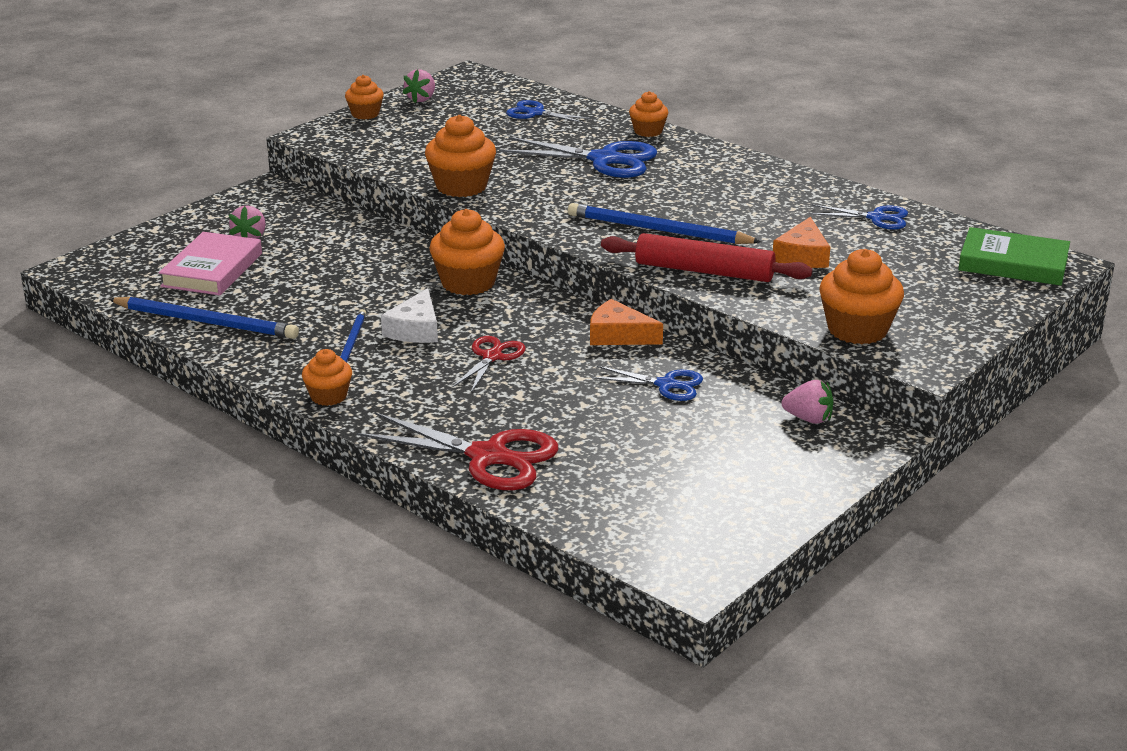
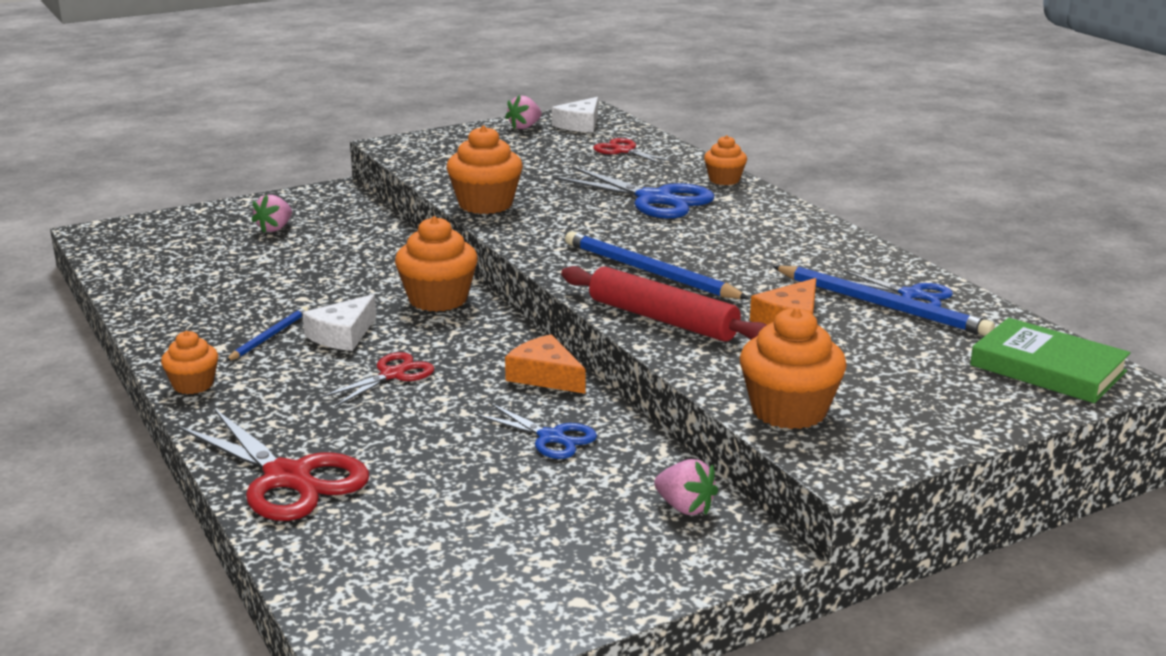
camera: 20 degrees right, 5 degrees down
(206, 322) = (156, 296): blue pencil -> blue pencil (882, 305)
(212, 270) = (211, 251): pink book -> none
(365, 114) = (459, 133): orange cupcake -> none
(471, 90) = (580, 124): none -> white cheese
(535, 113) = (624, 151): blue scissors -> red scissors

